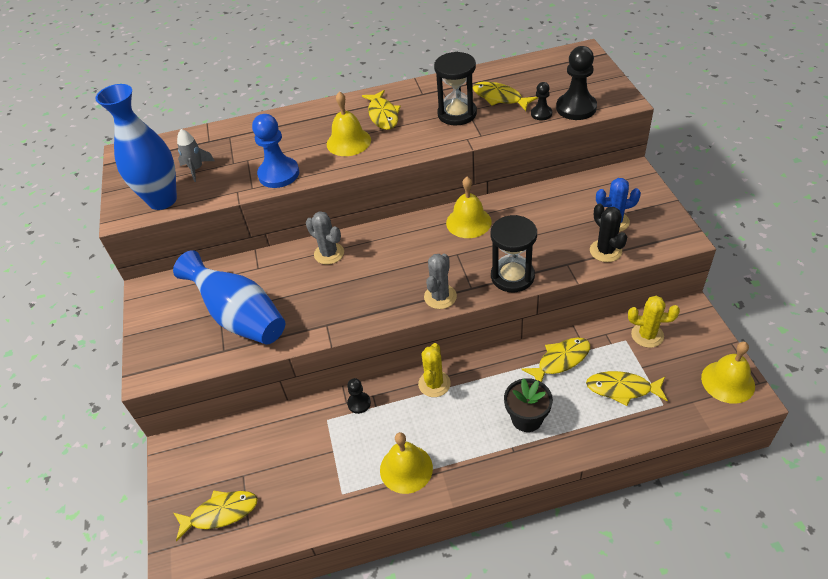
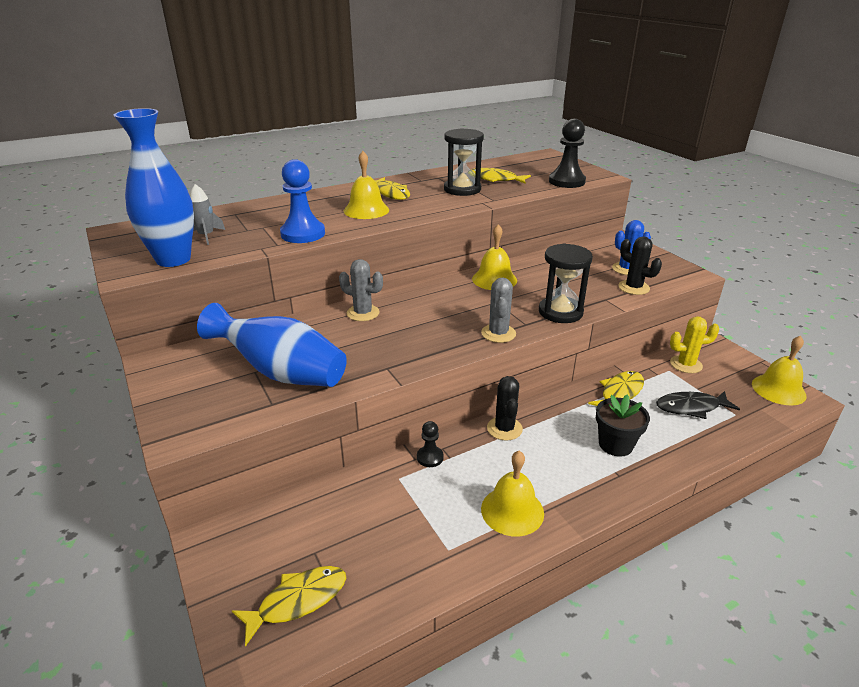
camera: 20 degrees left, 15 degrees down
(434, 384) = (504, 428): yellow cactus -> black cactus
(541, 114) = (539, 186): black pawn -> none
(622, 389) = (691, 407): yellow fish -> black fish

